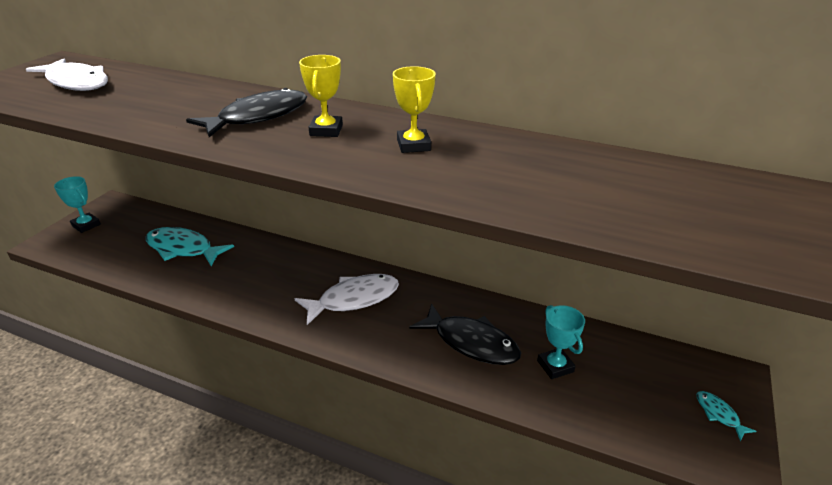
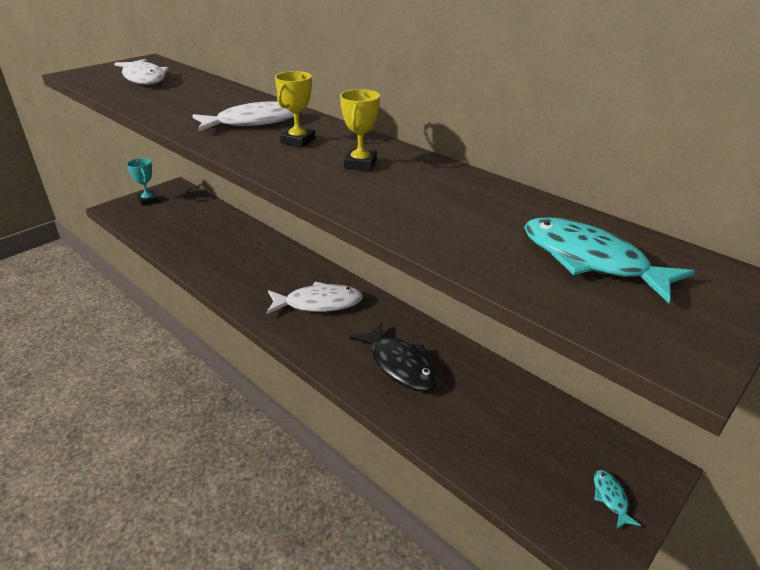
camera: 20 degrees right, 0 degrees up
(183, 249) = (207, 233): turquoise fish -> turquoise fish (589, 260)
(258, 117) = (254, 122): black fish -> white fish
(555, 366) = (467, 406): turquoise trophy -> none

